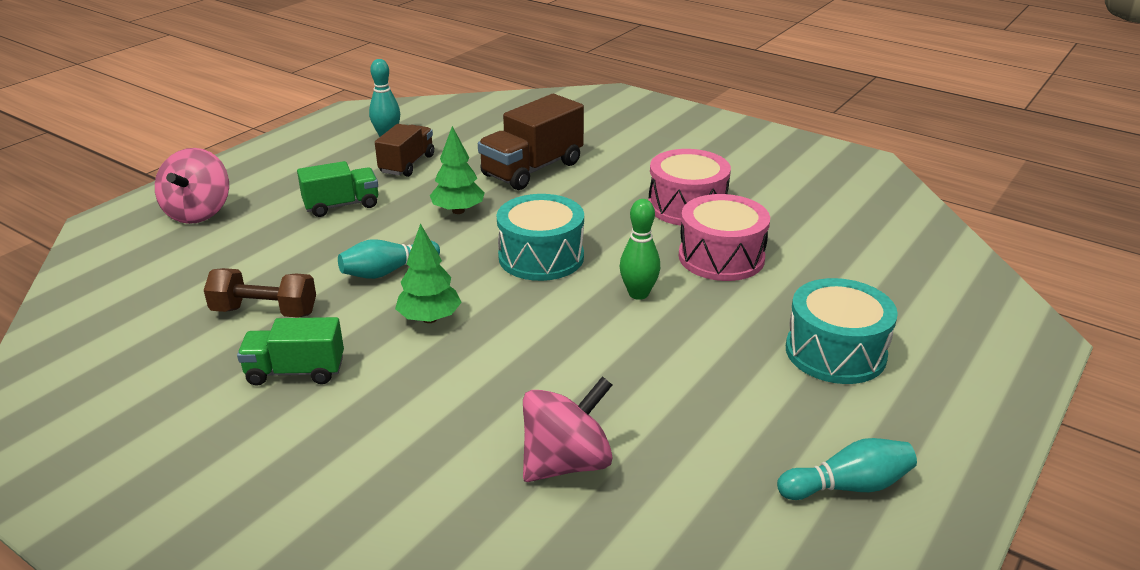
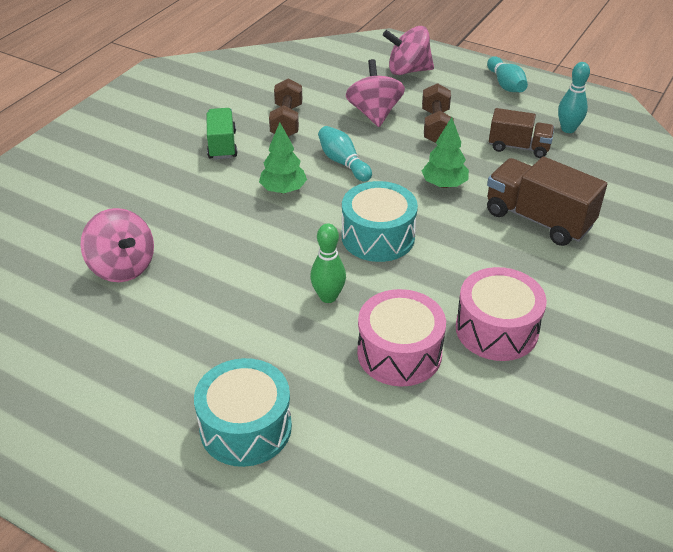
camera: 85 degrees right, 10 degrees up
(288, 243) = (374, 114): none -> pink spinning top
(341, 205) = (436, 126): green truck -> brown dumbbell
(848, 486) = (76, 415): turquoise bowling pin -> turquoise bowling pin (505, 84)

